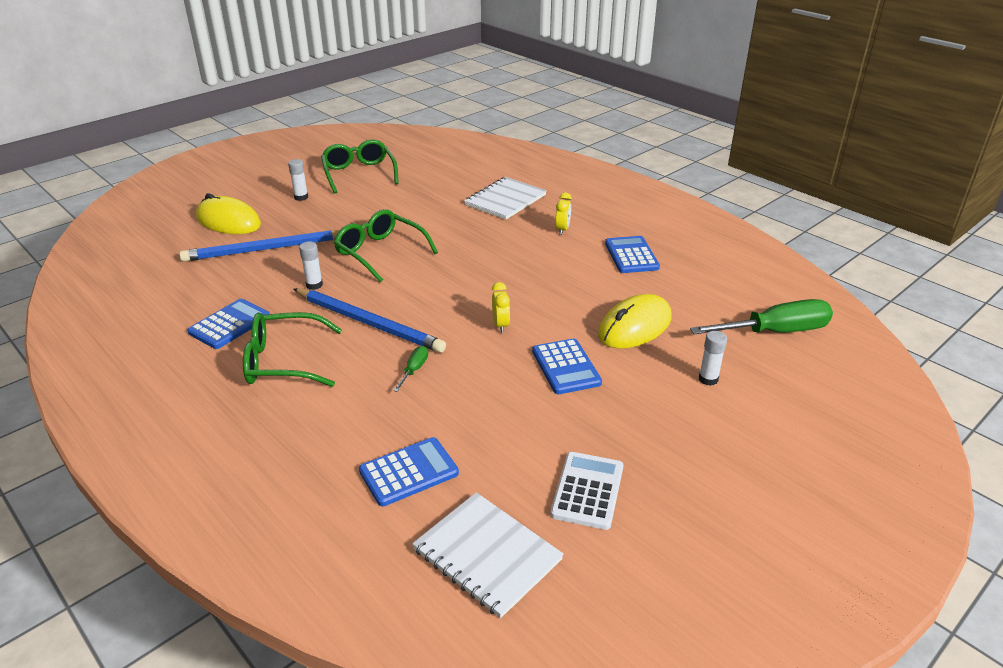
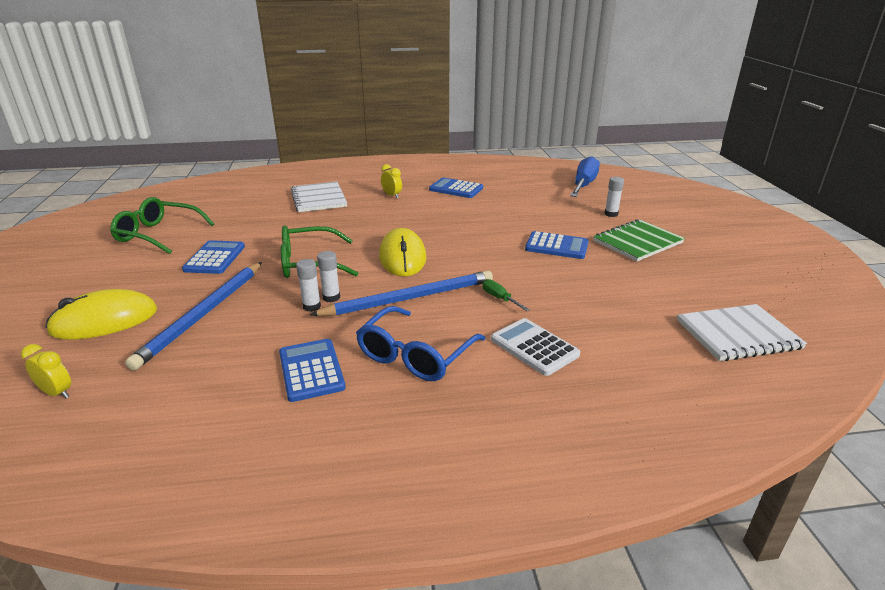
camera: 55 degrees left, 5 degrees down
(283, 361) = (415, 355): green glasses -> blue glasses
(301, 197) = (141, 271): white glue stick -> white glue stick (331, 297)
(409, 472) = (627, 338): blue calculator -> blue calculator (215, 258)
(500, 325) = (481, 251): yellow clock -> yellow clock (57, 393)
(587, 490) = (691, 281): white calculator -> white calculator (534, 347)
(635, 327) = (536, 214): yellow mouse -> yellow mouse (402, 257)
(649, 422) = (637, 242): none -> green notebook
(774, 332) = (583, 185): green screwdriver -> blue screwdriver

